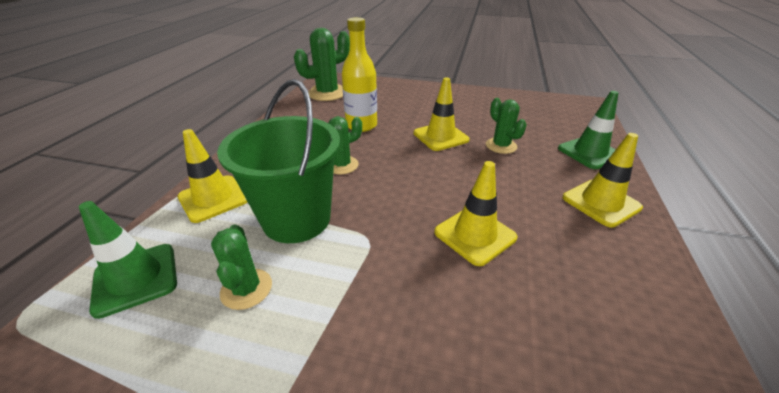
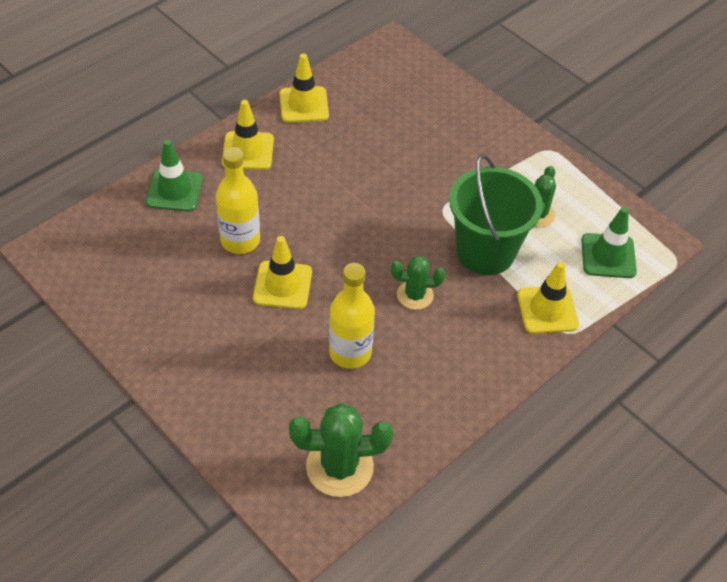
camera: 150 degrees left, 15 degrees up
(475, 235) = (367, 176): yellow traffic cone -> yellow traffic cone (304, 105)
(501, 146) = (240, 240): green cactus -> yellow bottle

